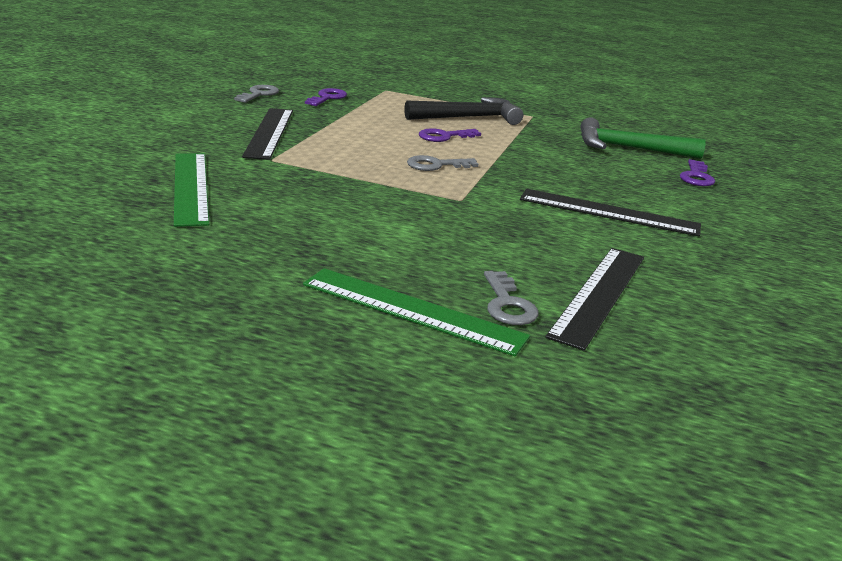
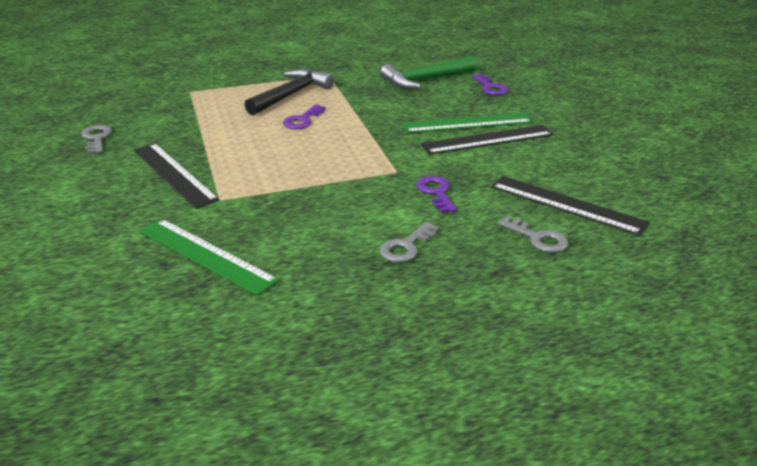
camera: 35 degrees left, 5 degrees up
(327, 98) = (159, 118): purple key -> purple key (436, 192)
(412, 310) = (500, 272): green ruler -> green ruler (467, 123)
(436, 165) = (337, 149): grey key -> grey key (406, 247)
(599, 294) = (567, 204): black ruler -> black ruler turned 45 degrees counterclockwise

